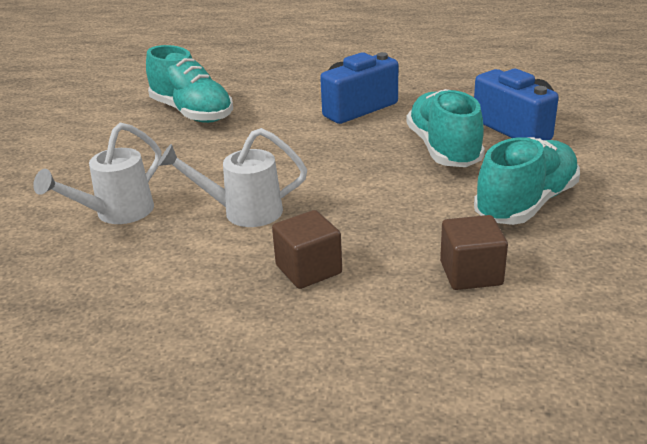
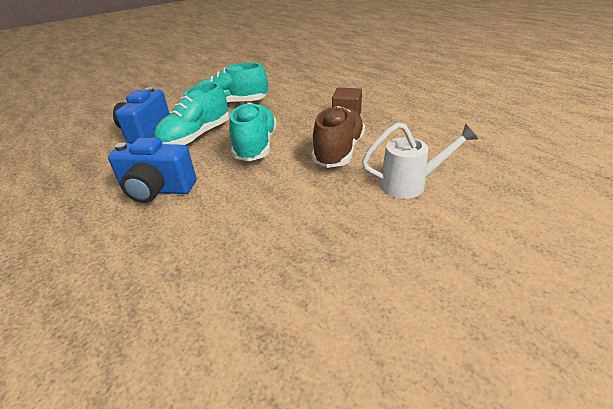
camera: 135 degrees left, 5 degrees up
(192, 112) = (249, 270): turquoise shoe -> turquoise shoe (256, 146)
(242, 212) = (339, 151): white watering can -> brown shoe
(471, 273) = (297, 96): brown cube -> none

